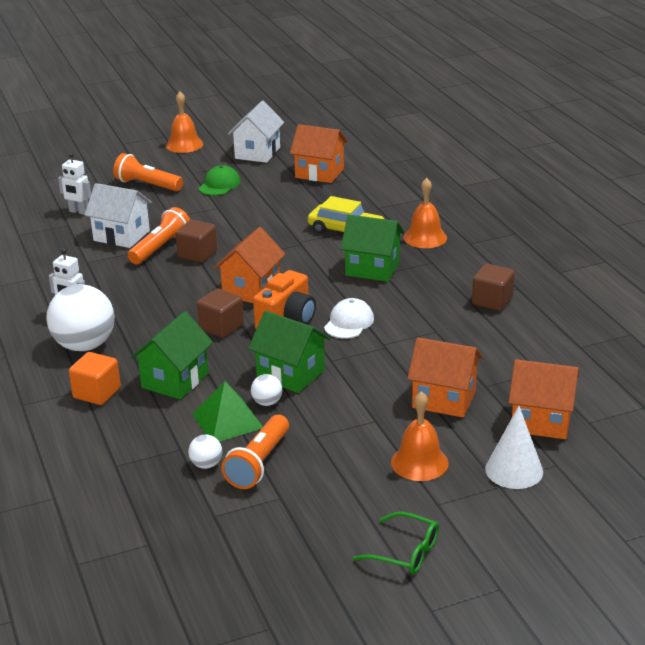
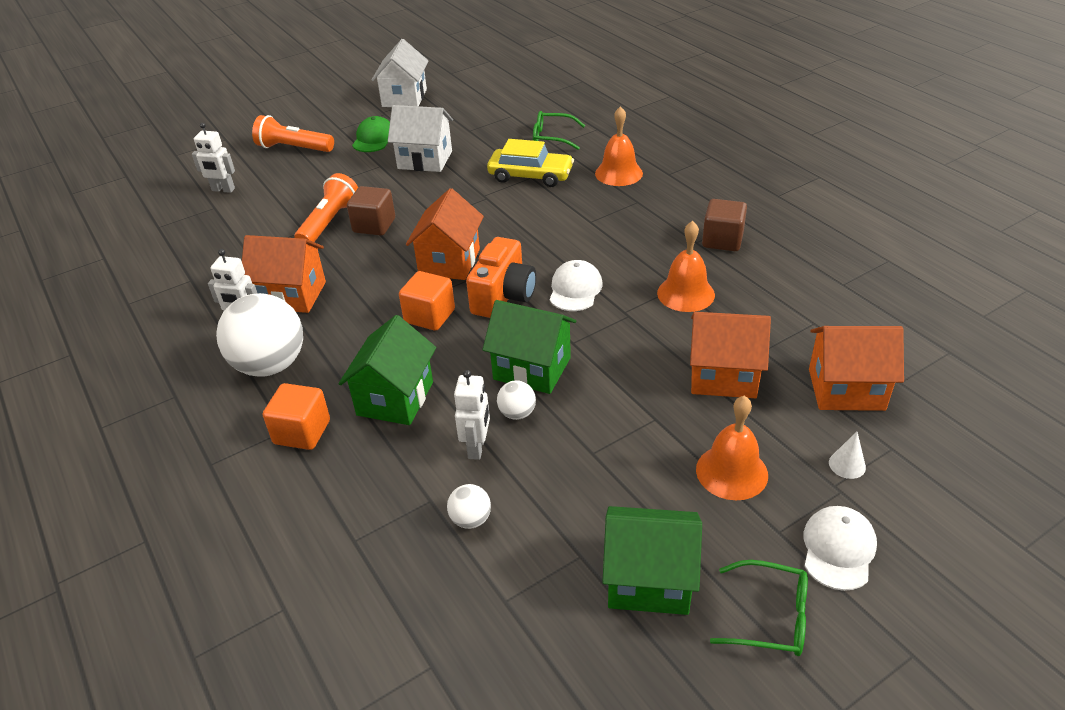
camera: 10 degrees left, 10 degrees up
(121, 236) = (280, 213): white house -> white house (425, 160)
(184, 145) = (322, 97): orange bell -> orange bell (685, 293)
(221, 327) = (429, 316): brown cube -> orange cube
(227, 421) = (477, 447): green pyramid -> white robot
(259, 463) = (536, 506): orange flashlight -> none
(319, 173) = (478, 113): orange house -> orange house (291, 295)
(372, 269) = (576, 218): green house -> green house (649, 580)
(378, 201) = (552, 137): none -> green glasses
(478, 521) = (838, 549): none -> white cap
(514, 470) = (847, 465): white cone -> white cone, size x0.51

